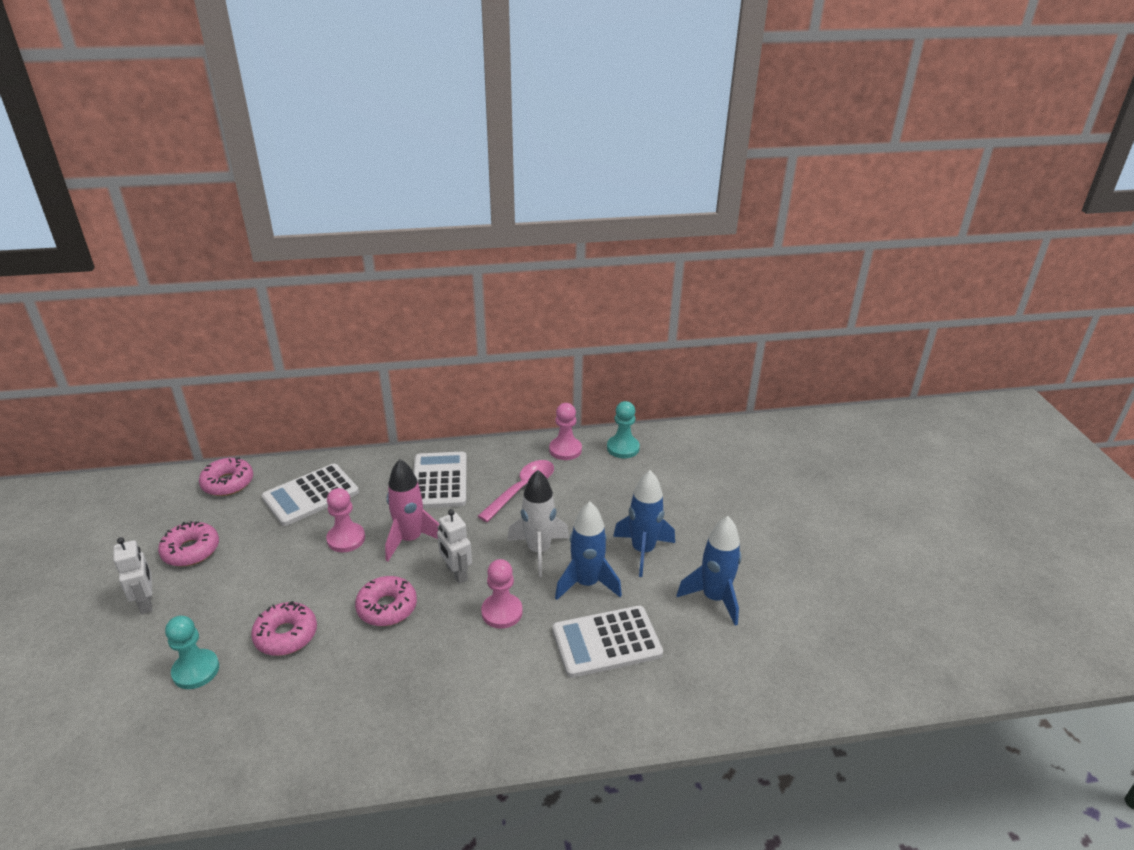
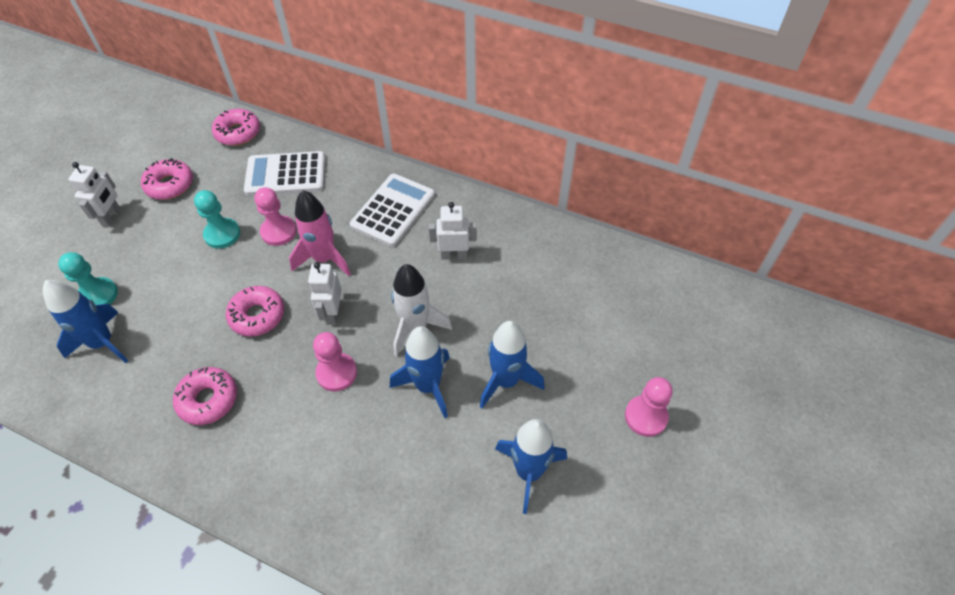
camera: 35 degrees right, 20 degrees up
(241, 704) = (103, 343): none -> blue rocket
(286, 635) = (173, 299): pink donut -> pink donut (208, 399)
(522, 489) = (454, 255): pink spoon -> white robot
(565, 450) = (528, 231): pink pawn -> pink pawn (645, 416)
(606, 642) = (395, 456): white calculator -> none
(623, 448) = (584, 256): turquoise pawn -> turquoise pawn (222, 234)

